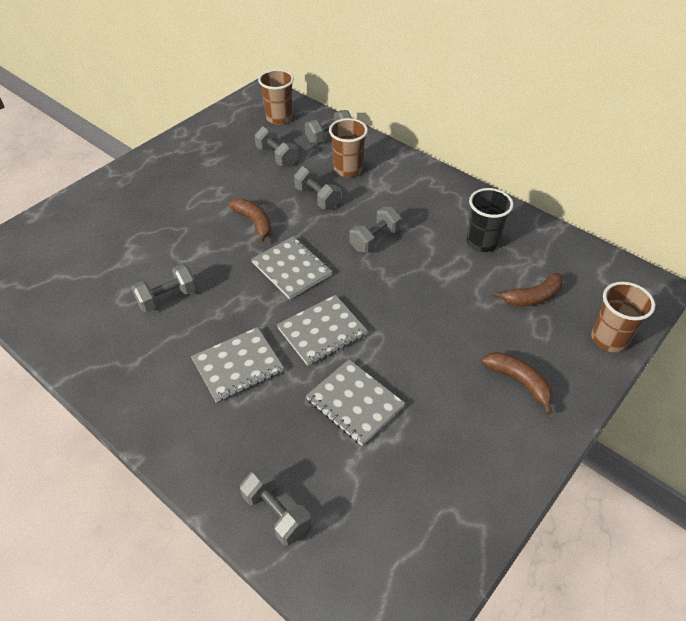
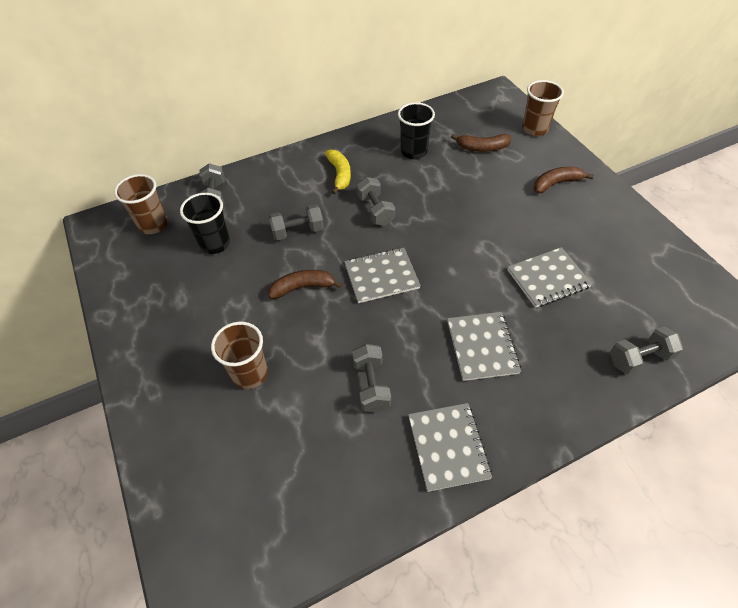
camera: 65 degrees left, 5 degrees up
(277, 157) = (215, 243): grey dumbbell -> black cup
(322, 331) = (466, 277): grey notebook -> grey notebook (448, 447)
(348, 169) = (273, 199): brown cup -> brown cup (250, 374)
(408, 200) = (339, 174): none -> yellow banana
(532, 297) = (482, 148): brown banana -> brown banana turned 90 degrees clockwise

